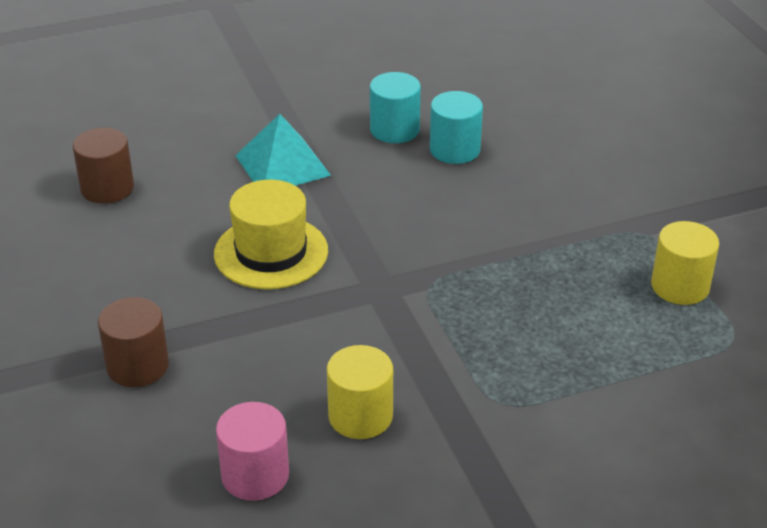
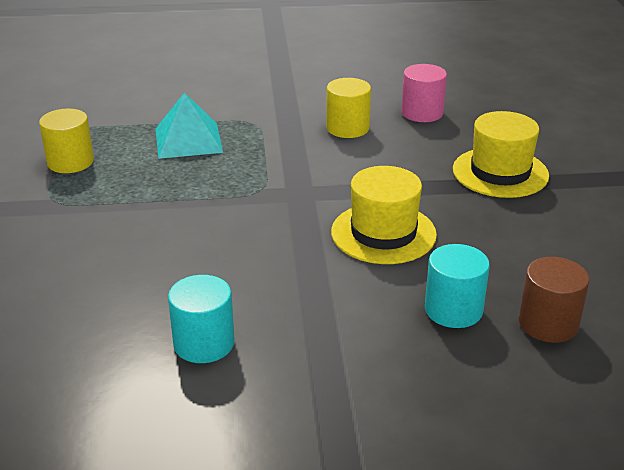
camera: 165 degrees left, 5 degrees down
(137, 366) = (500, 172): brown cylinder -> yellow hat
(282, 165) = (349, 319): turquoise pyramid -> turquoise pyramid (188, 140)
(455, 149) = (154, 305): turquoise cylinder -> turquoise cylinder (453, 310)

